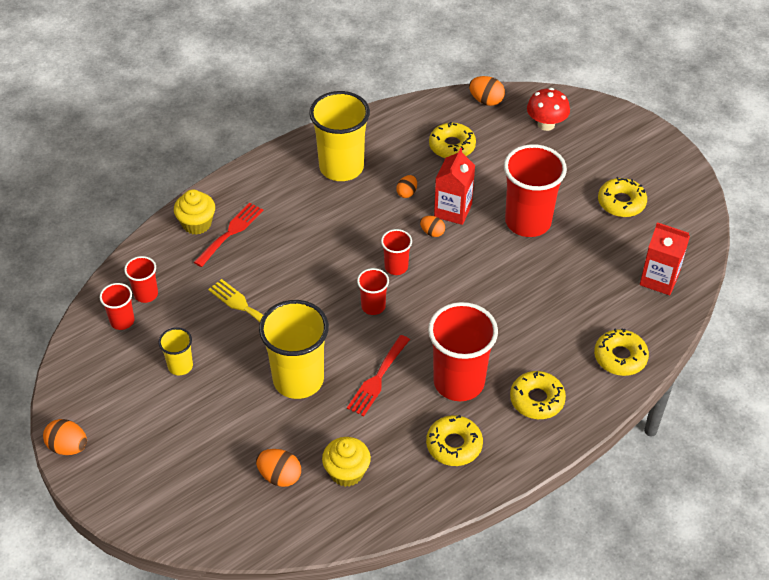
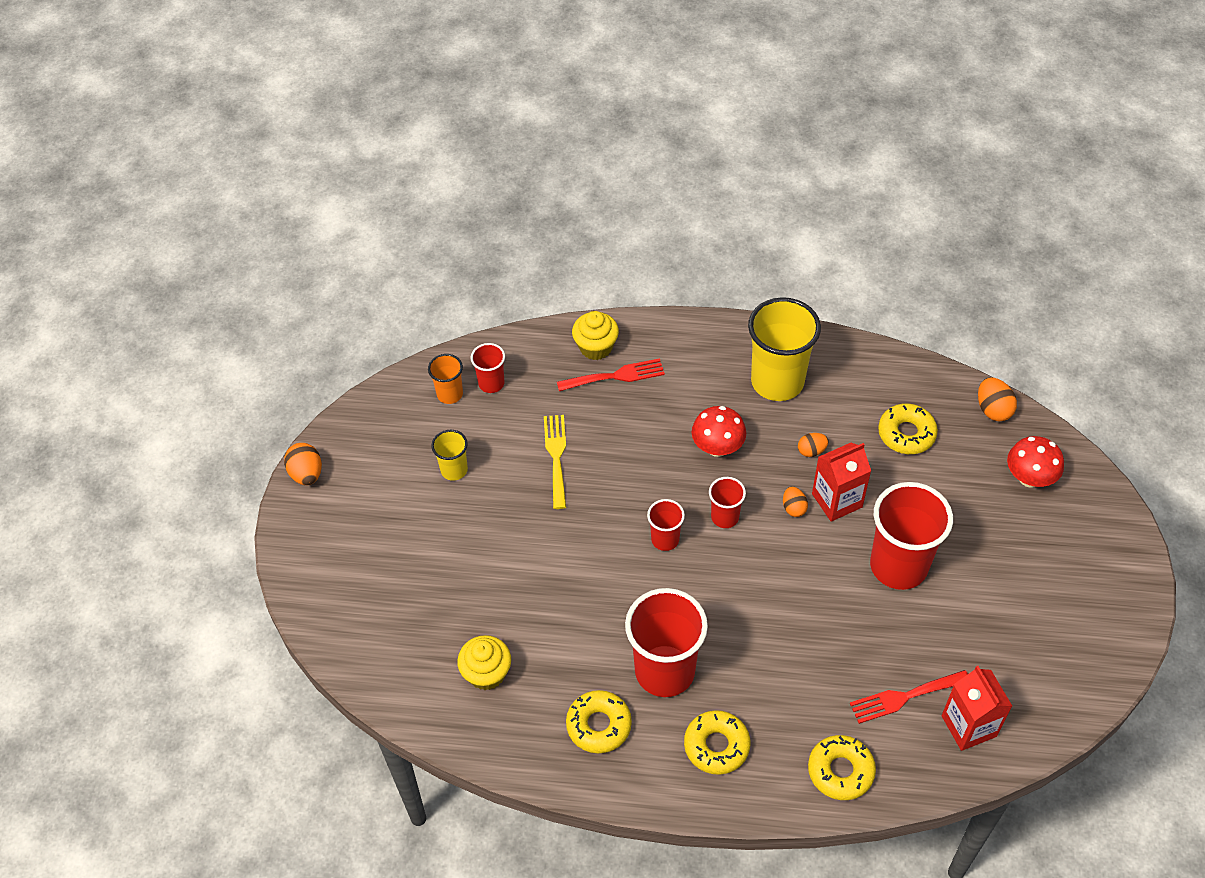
camera: 45 degrees right, 5 degrees up
(122, 321) = (450, 394): red cup -> orange cup
(280, 476) = (432, 631): orange egg -> none
(298, 379) = (533, 557): yellow cup -> none
(346, 230) = (717, 447): none -> red mushroom
(377, 378) = (598, 610): red fork -> red fork (904, 697)
(621, 202) = (1018, 617): yellow donut -> none

